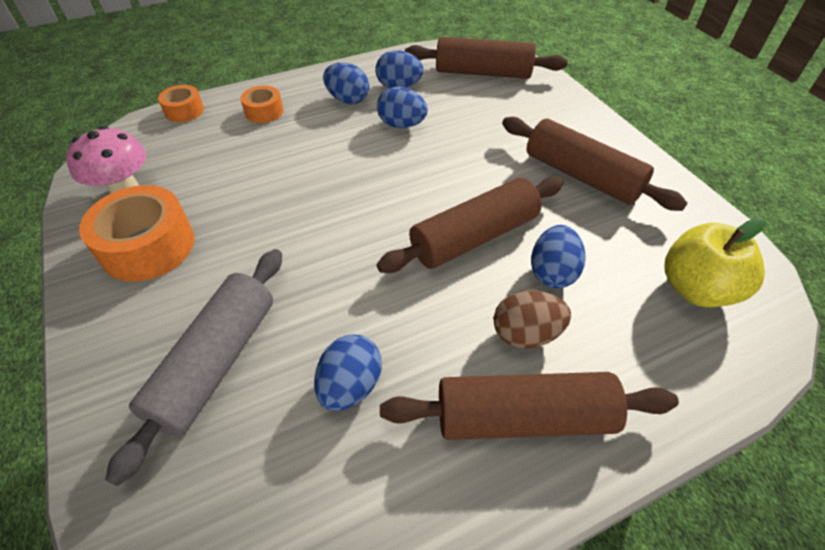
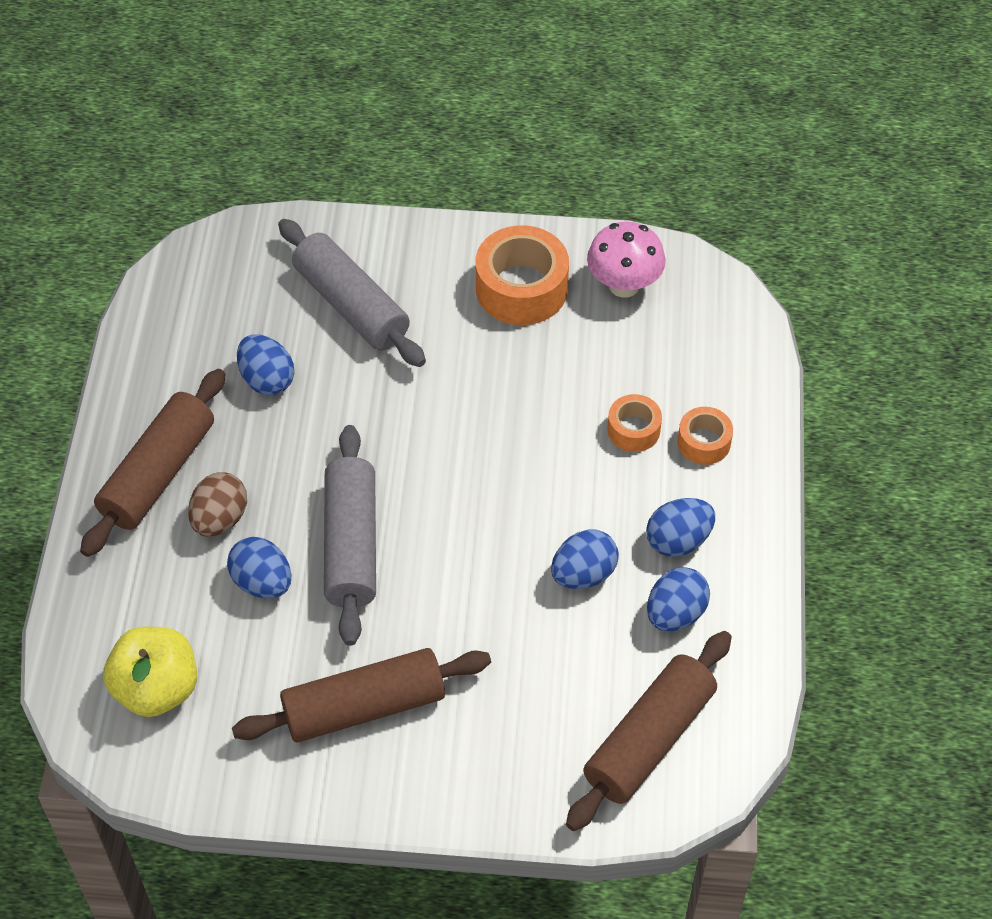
camera: 120 degrees right, 5 degrees up
(184, 111) = (755, 364): orange tape -> orange tape (633, 430)
(474, 237) = (351, 544): brown rolling pin -> grey rolling pin

